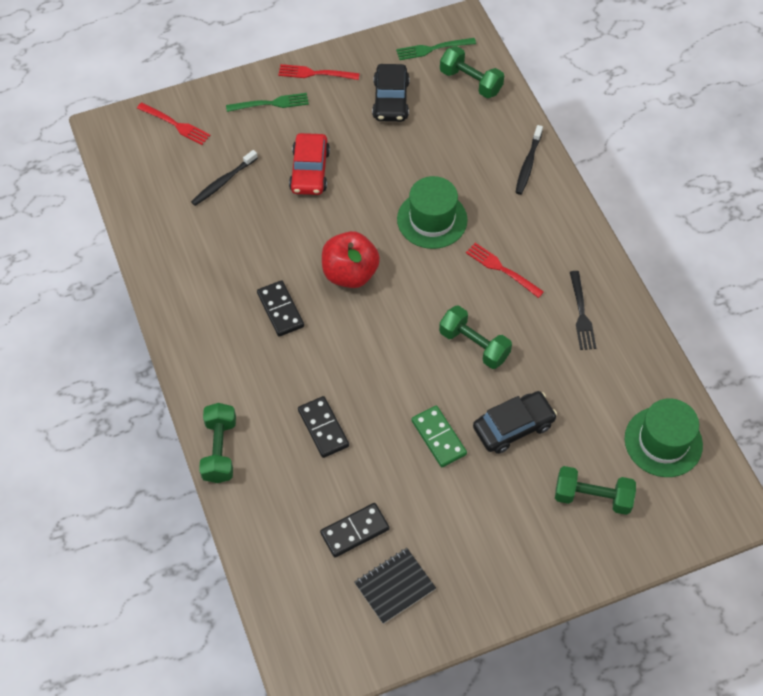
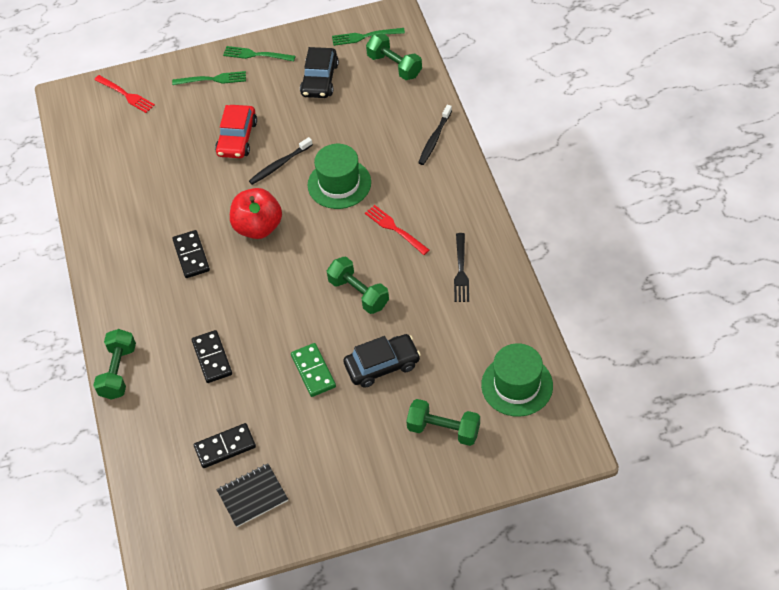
camera: 10 degrees right, 5 degrees down
(223, 182) = (159, 145): black toothbrush -> black toothbrush (280, 164)
(315, 73) = (256, 55): red fork -> green fork

